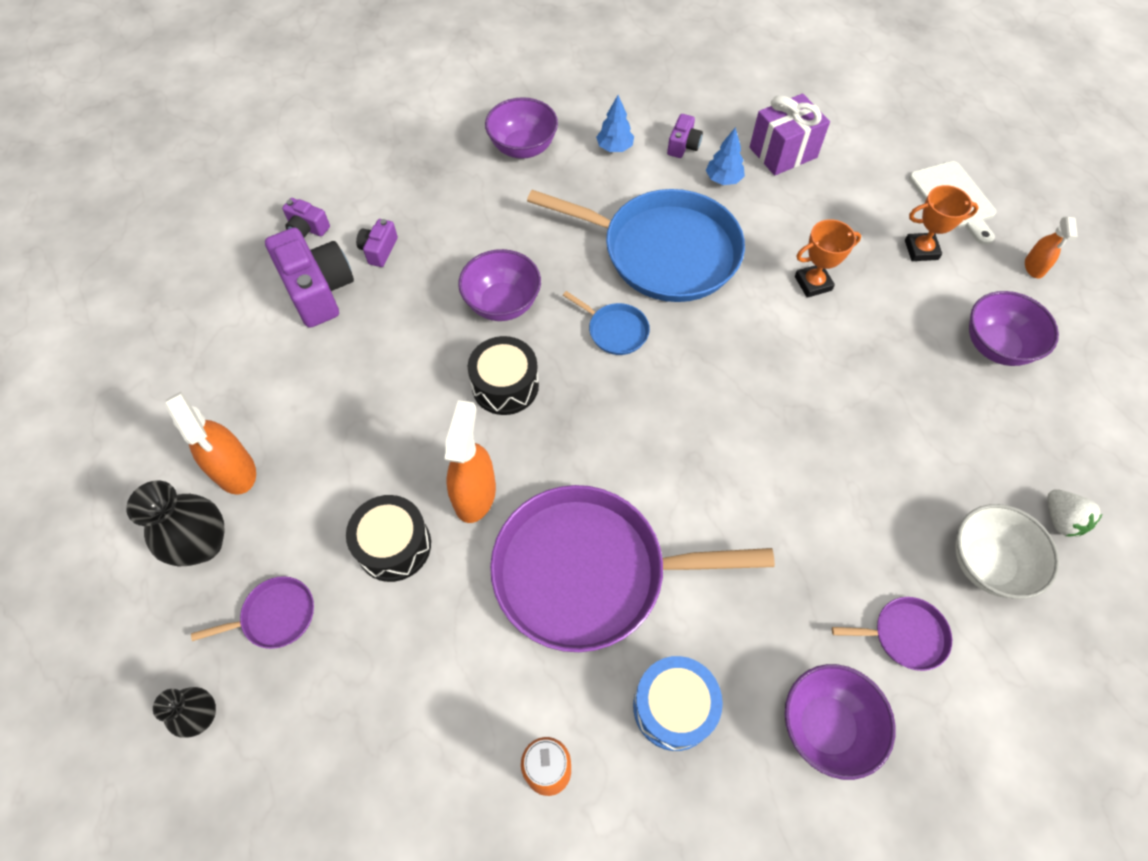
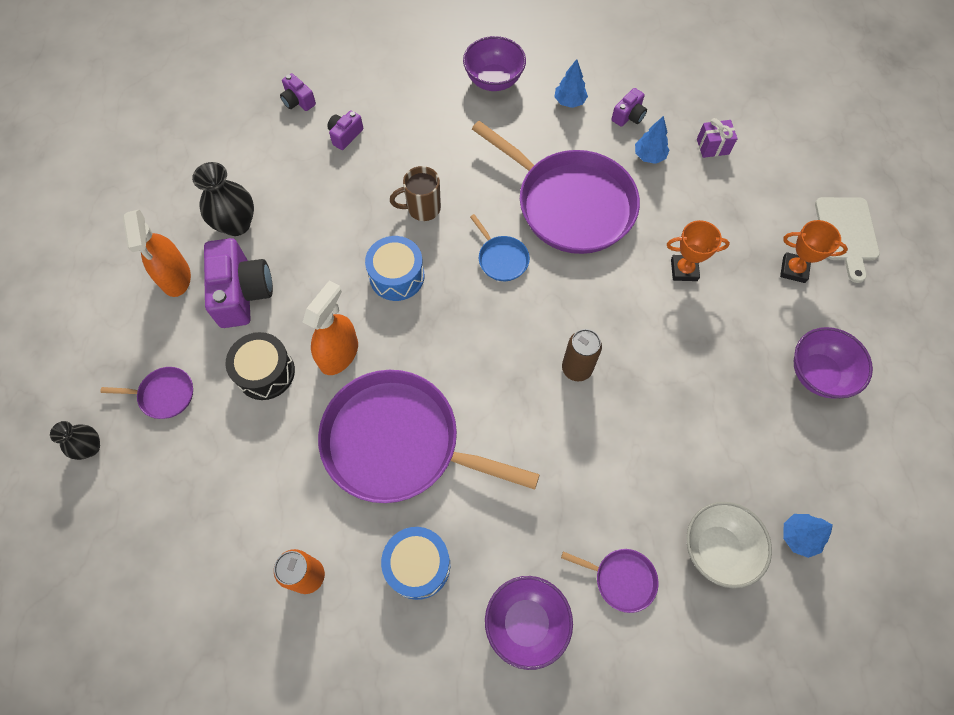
camera: 20 degrees right, 5 degrees up
(203, 544) = (134, 325): black vase -> black vase (236, 224)
(318, 290) = (287, 154): purple camera -> purple camera (242, 293)
(502, 303) = (422, 208): purple bowl -> brown mug
(505, 385) = (397, 276): black drum -> blue drum
(663, 251) = (570, 204): blue pan -> purple pan
(750, 422) = (576, 368): none -> brown can
(783, 152) = (712, 146): purple gift -> purple gift, size x0.59
(1034, 267) = (889, 316): orange spray bottle -> none
(1061, 520) = (799, 537): white strawberry -> blue tree

